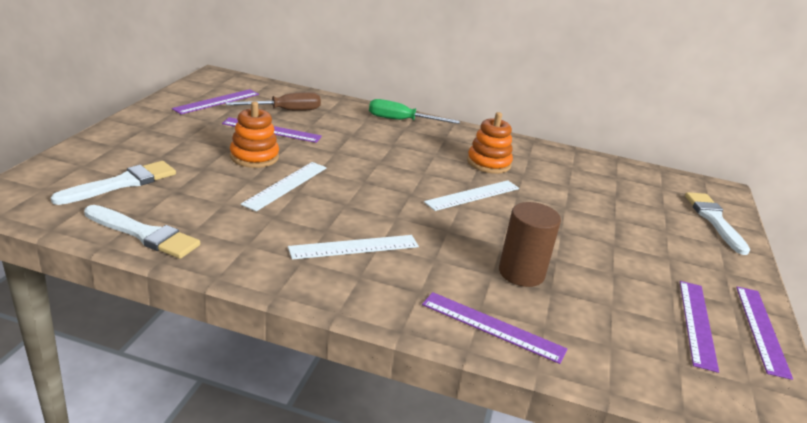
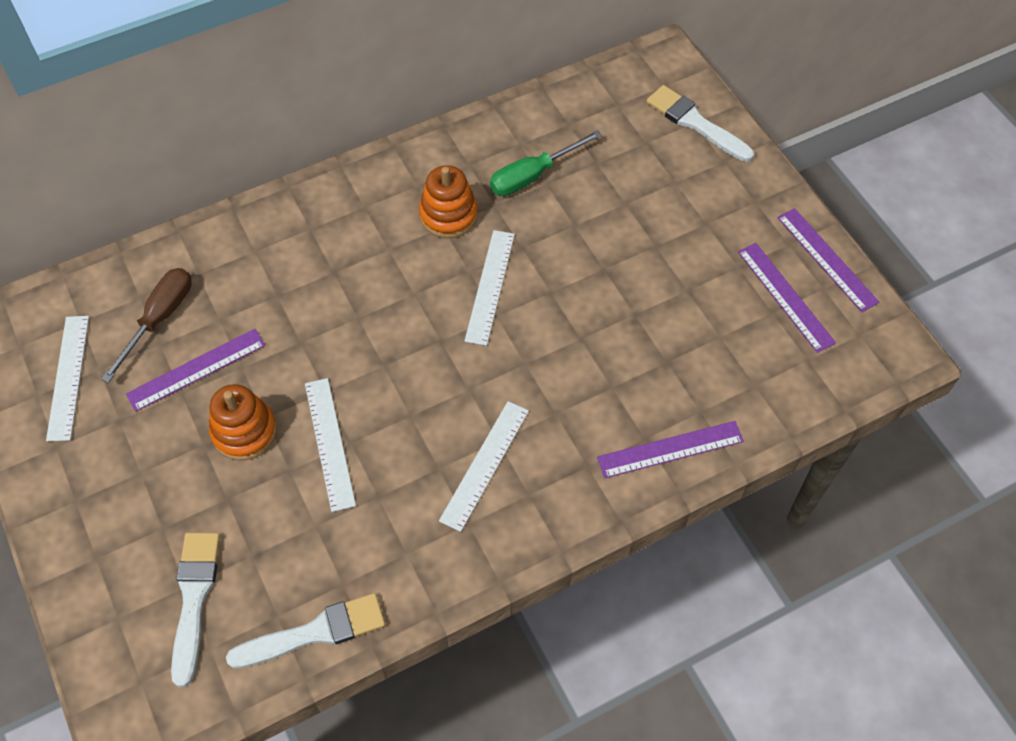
camera: 40 degrees left, 30 degrees up
(217, 101) = (68, 377): purple ruler -> white ruler
(401, 120) = (289, 216): green screwdriver -> green screwdriver (533, 175)
(521, 273) = (629, 362): brown cylinder -> none

